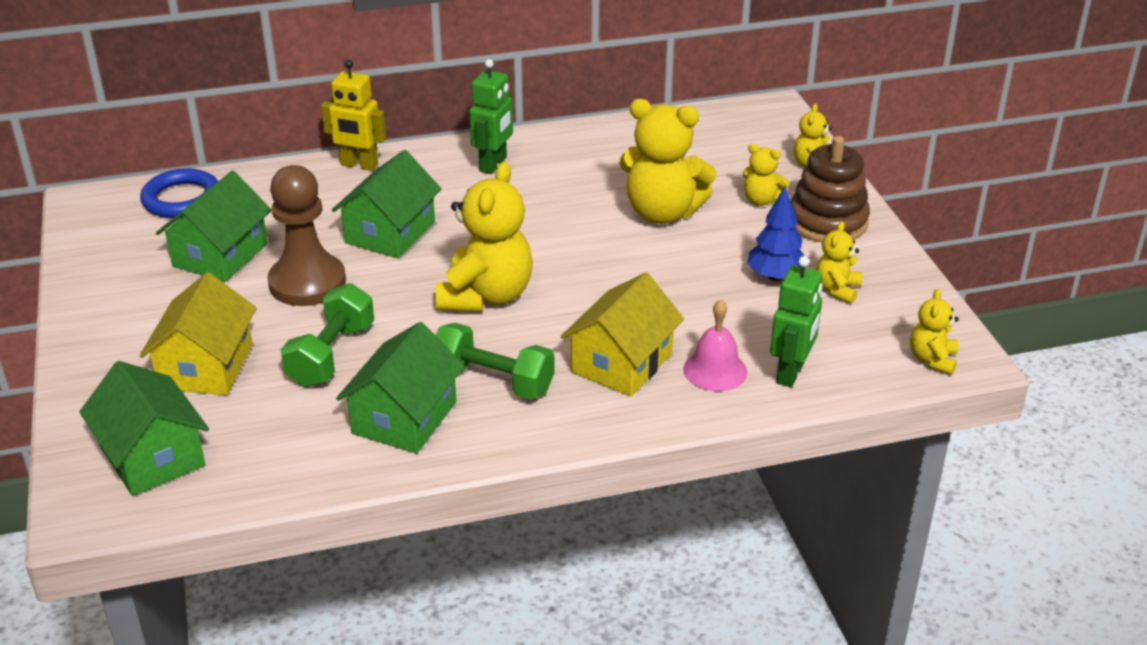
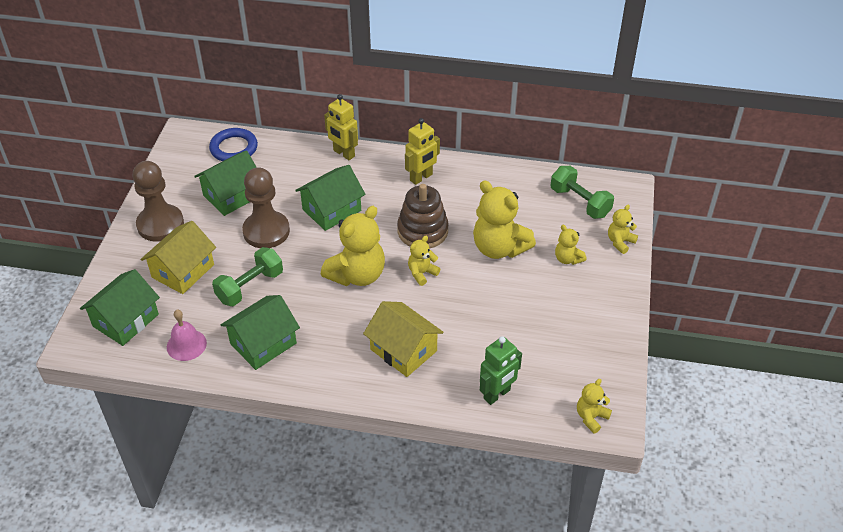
camera: 25 degrees right, 10 degrees up
(125, 320) = (160, 224): none -> brown pawn
(152, 456) = (125, 320): green house -> green house turned 45 degrees clockwise
(493, 164) = (421, 178): green robot -> yellow robot
(493, 382) = (324, 337): green dumbbell -> green dumbbell (580, 202)
(621, 362) = (403, 350): yellow house -> yellow house turned 75 degrees clockwise
(715, 370) = (453, 376): pink bell -> pink bell (186, 345)
(775, 277) = (536, 320): blue tree -> none
(827, 222) = (598, 290): brown stacking toy -> brown stacking toy (422, 231)
(837, 289) = (568, 344): yellow teddy bear -> yellow teddy bear (422, 273)

